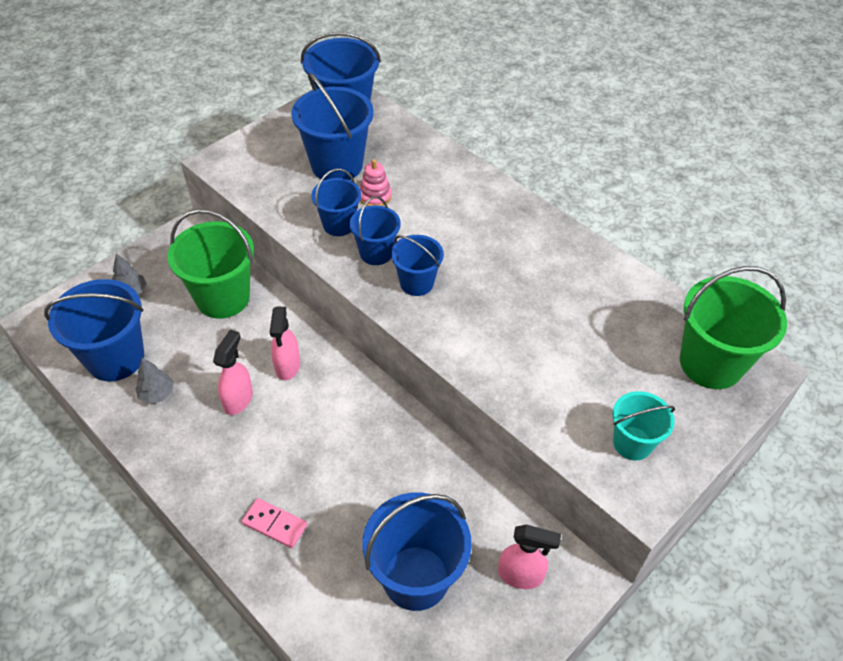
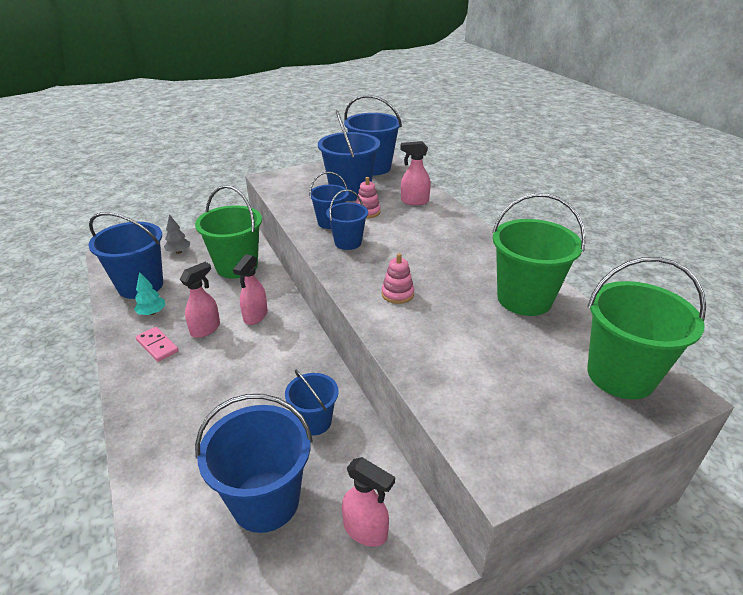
camera: 20 degrees right, 15 degrees down
(157, 394) = (152, 313): grey tree -> turquoise tree
(275, 524) = (175, 421): pink domino -> pink domino (157, 345)
(416, 283) = (369, 265): blue bucket -> blue bucket (314, 421)
(423, 166) = (414, 201): none -> pink spray bottle
(466, 317) = (397, 294): none -> pink stacking toy
(597, 290) = (524, 299): none -> green bucket
(632, 443) = (511, 421): turquoise bucket -> none

